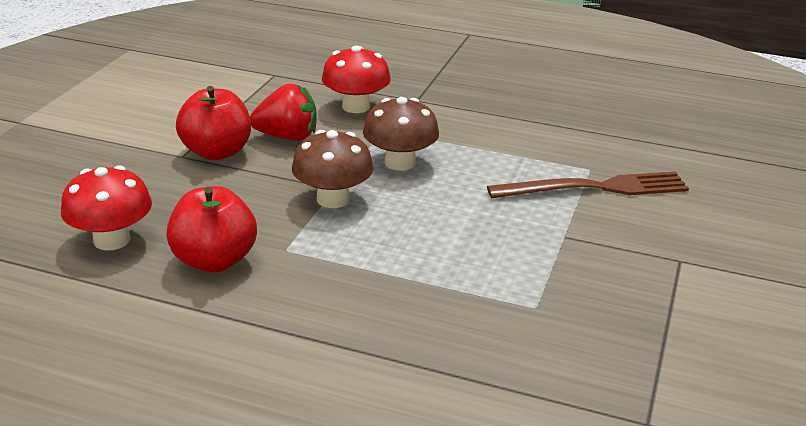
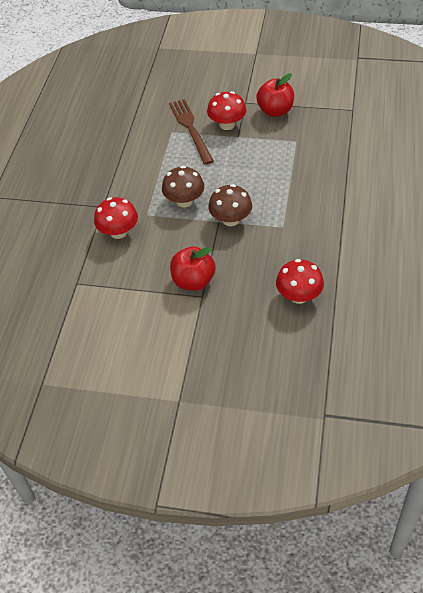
camera: 95 degrees left, 20 degrees up
(214, 260) = (301, 250): red apple -> red apple (275, 111)
(287, 137) = (166, 254): red strawberry -> none
(604, 228) = (227, 124): none -> red mushroom

